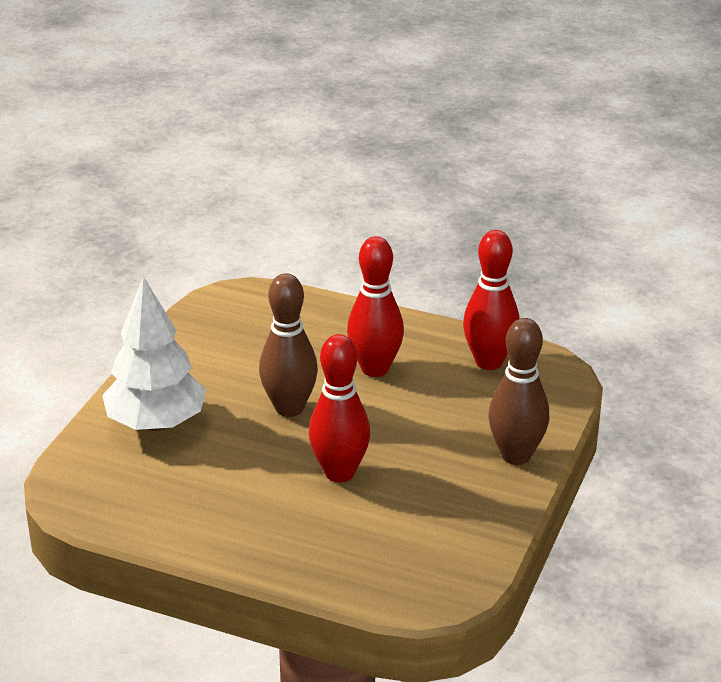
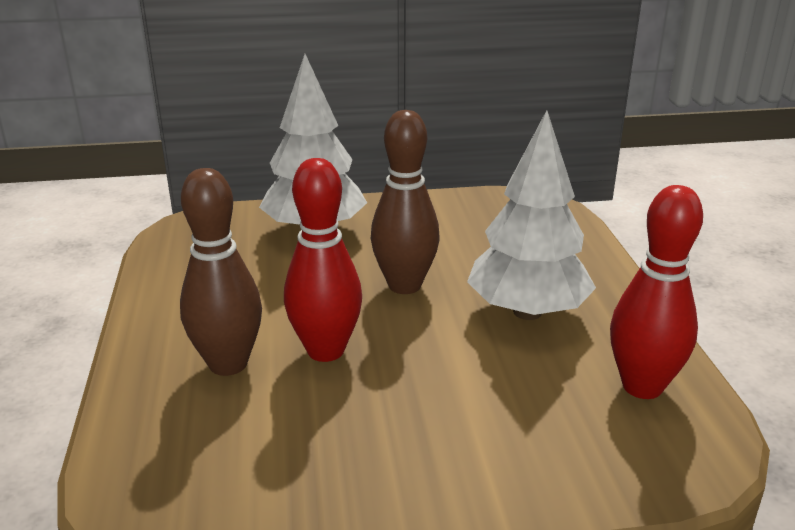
camera: 60 degrees right, 5 degrees down
(375, 369) = (527, 312): red bowling pin -> white tree
(516, 455) = (481, 478): brown bowling pin -> brown bowling pin (228, 364)

